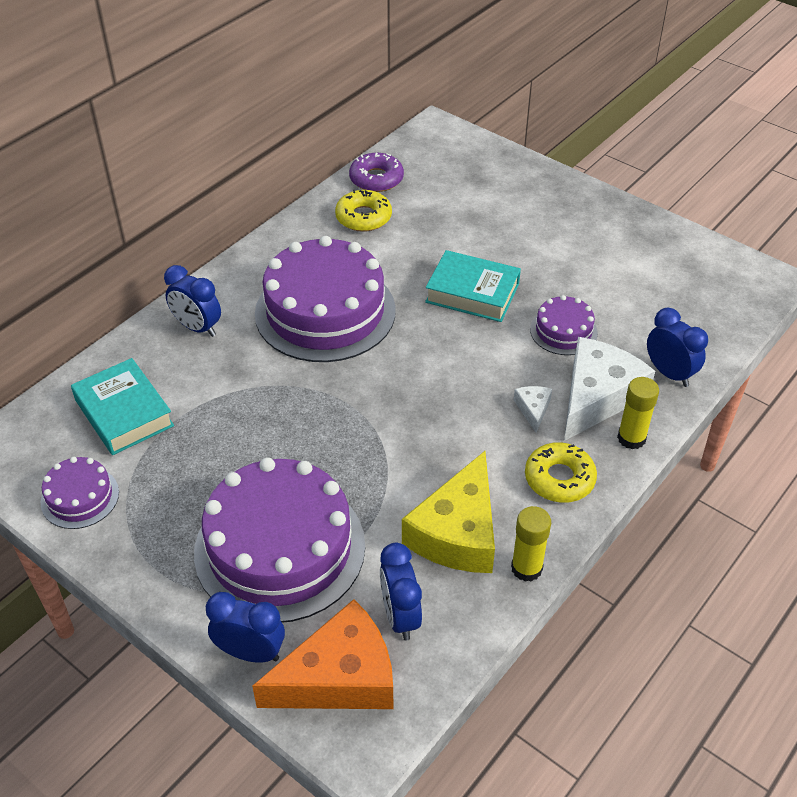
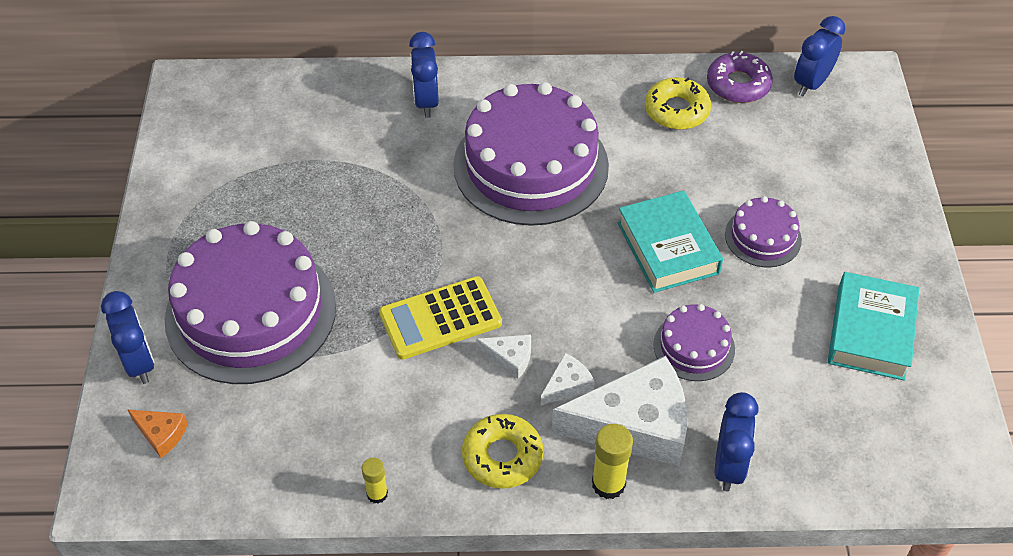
camera: 50 degrees right, 5 degrees up
(80, 497) = (193, 162): purple cake -> purple cake (763, 237)
(124, 413) = (295, 126): turquoise book -> turquoise book (870, 332)
(339, 677) = (161, 434): orange cheese -> orange cheese, size x0.44
(400, 616) = (251, 436): blue clock -> blue clock (811, 83)
(407, 440) = (440, 319): none -> yellow calculator
(457, 532) = (372, 419): yellow cheese -> none
(480, 424) = (510, 358): none -> white cheese
(526, 568) = (377, 494): yellow glue stick -> yellow glue stick, size x0.62

